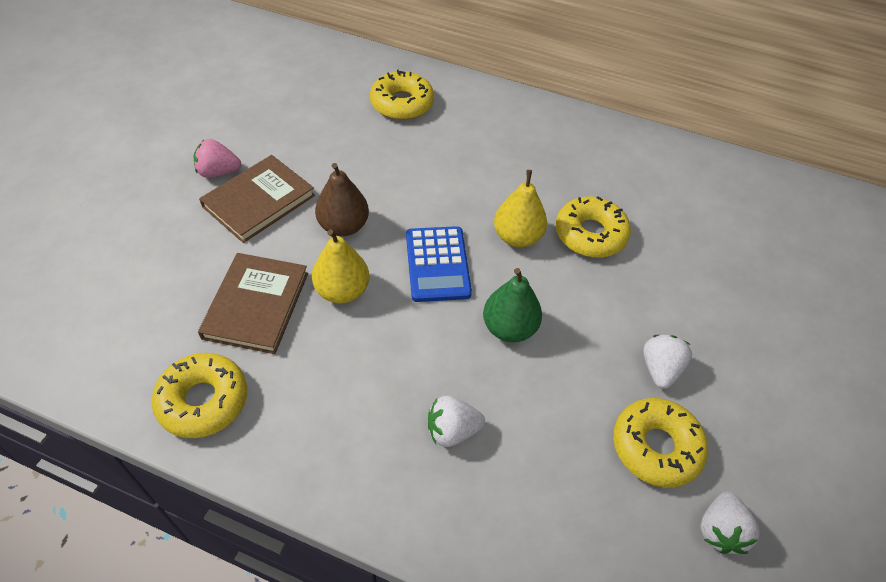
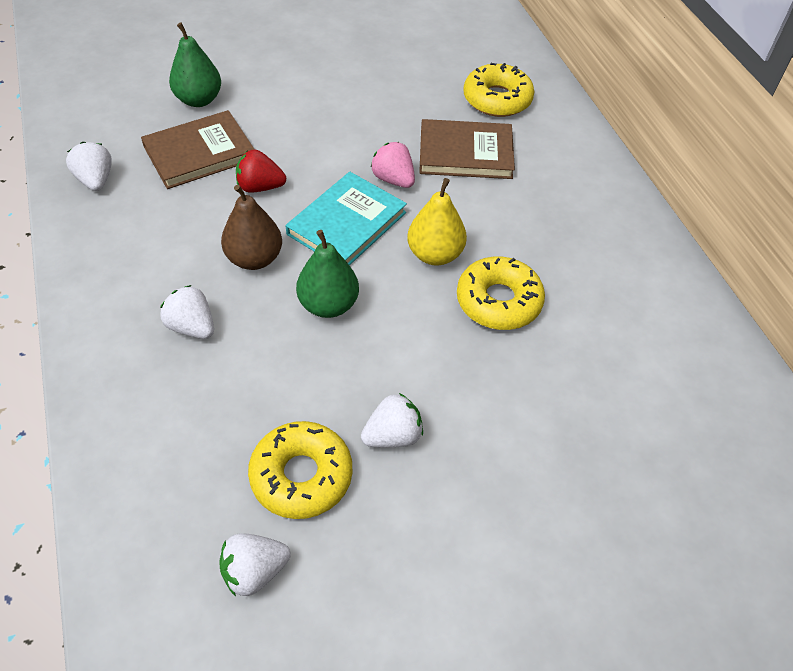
camera: 50 degrees right, 0 degrees up
(188, 265) = (199, 100): none -> green pear
(203, 401) = (95, 180): yellow donut -> white strawberry
(218, 172) = (298, 57): pink strawberry -> pink strawberry (393, 179)
(258, 201) = (295, 93): brown book -> brown book (465, 153)
(342, 291) = (260, 187): yellow pear -> red strawberry
(343, 226) = (323, 149): brown pear -> brown pear (254, 258)
(437, 264) = (346, 223): blue calculator -> turquoise book

